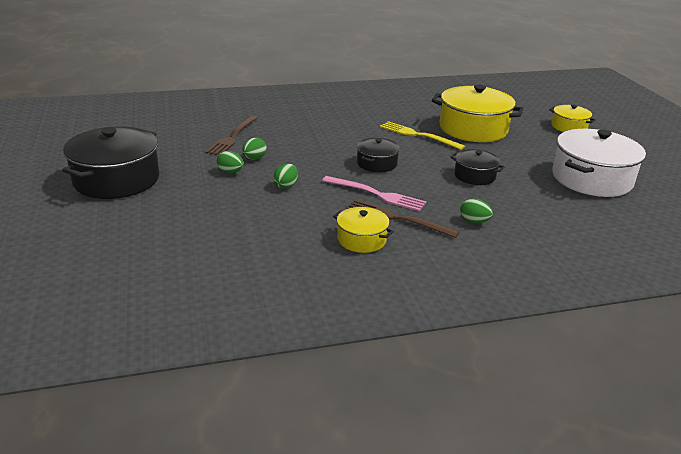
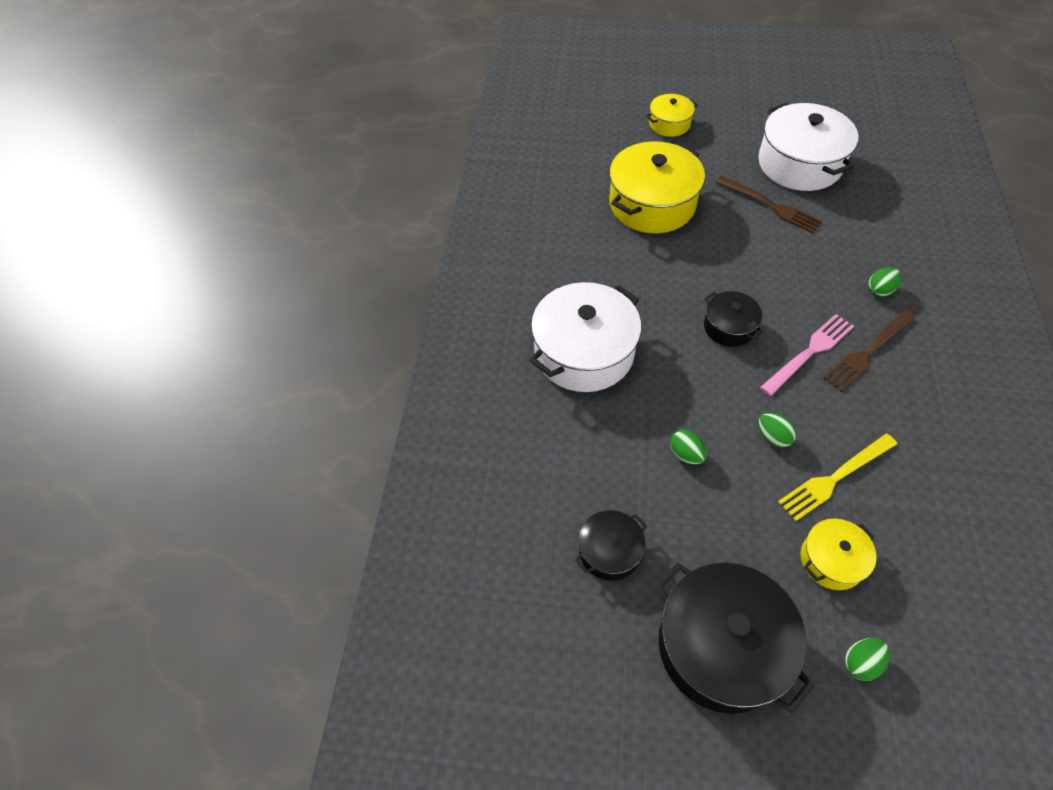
camera: 65 degrees left, 25 degrees up
(230, 172) = (723, 491): green egg -> green egg (861, 663)
(232, 137) = (607, 466): brown fork -> brown fork (770, 206)
(316, 122) = (584, 352): none -> white pot
(361, 239) = (911, 398): yellow pot -> yellow pot (831, 560)
(418, 135) = (657, 260): yellow fork -> yellow fork (835, 478)
(474, 176) = (777, 250): black pot -> black pot (609, 551)

